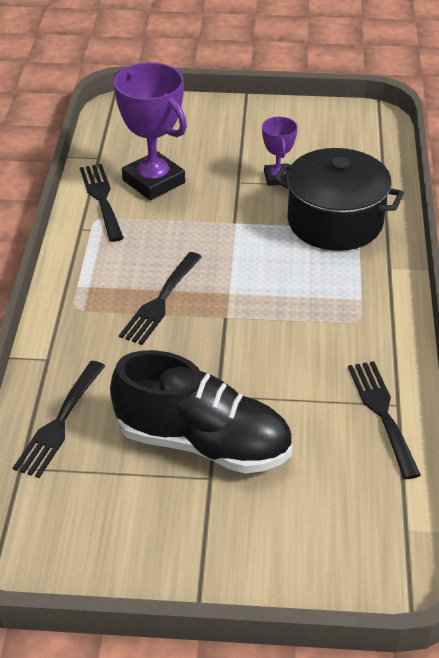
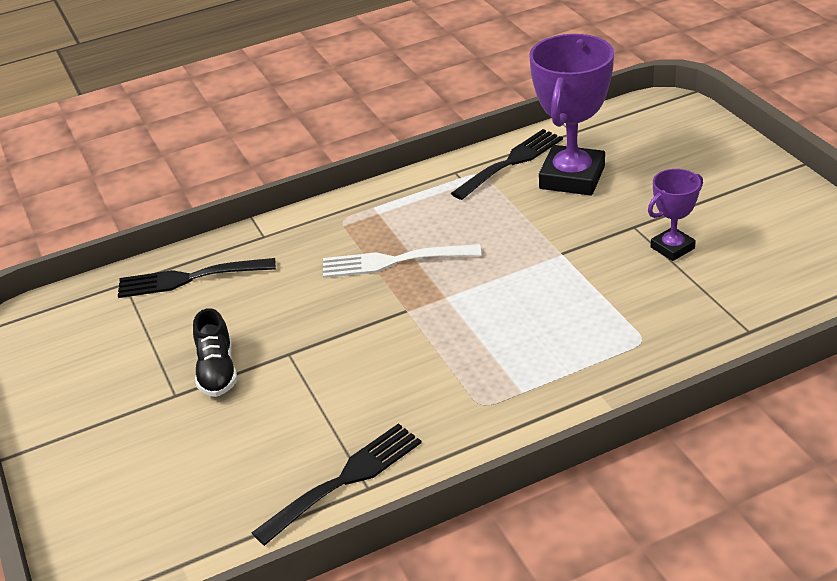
camera: 65 degrees right, 5 degrees down
(160, 301) = (393, 261): black fork -> white fork
(203, 443) = (217, 371): black shoe -> black shoe, size x0.48
(335, 222) = (639, 319): black pot -> none

